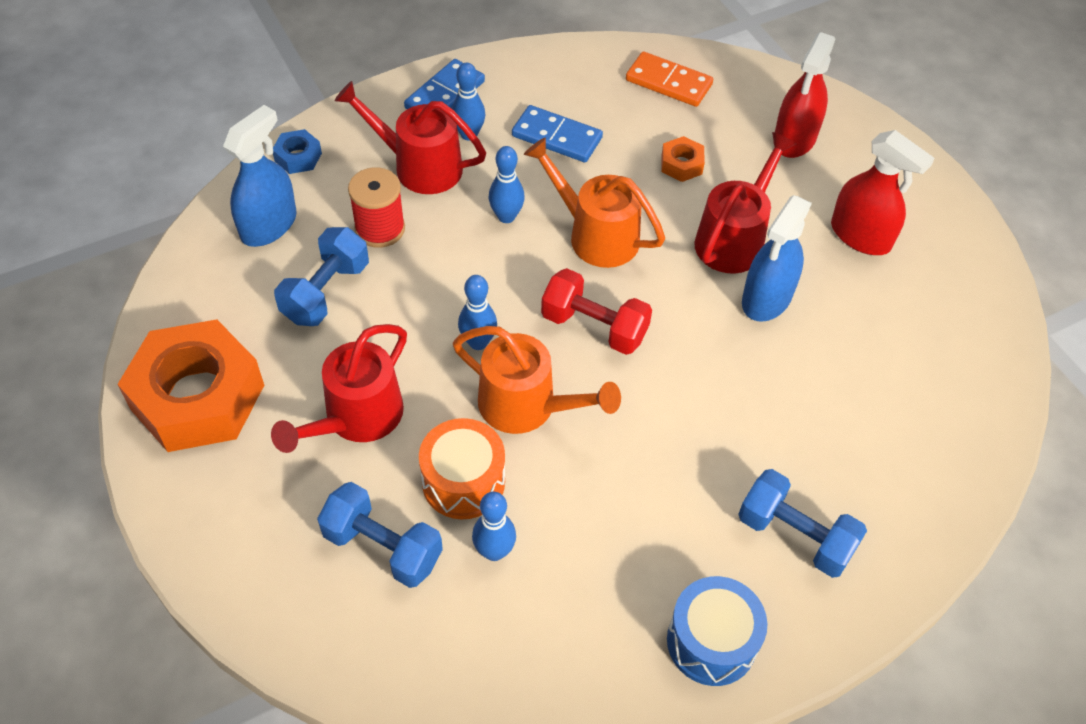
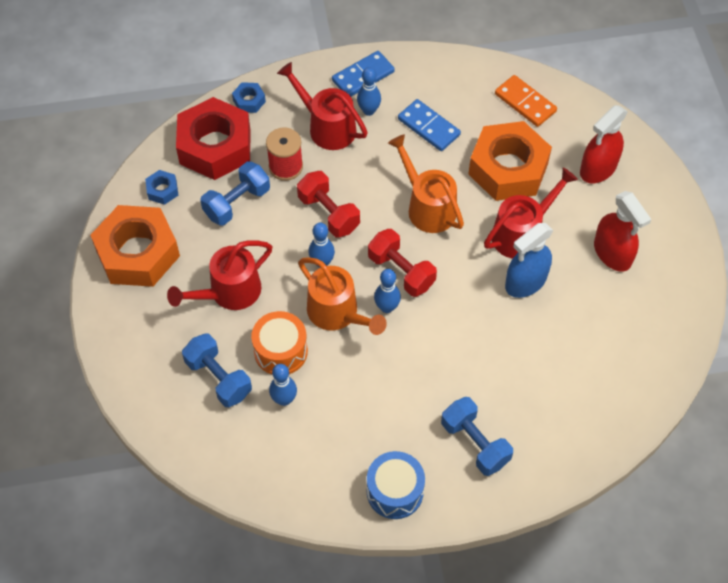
camera: 20 degrees right, 5 degrees up
(209, 301) = (162, 190): none -> blue nut
(269, 225) = (215, 146): blue spray bottle -> red nut
(463, 275) = (329, 213): none -> red dumbbell
(506, 216) = (372, 178): blue bowling pin -> blue bowling pin (387, 307)
(681, 164) = (508, 169): orange nut -> orange nut, size x2.40

